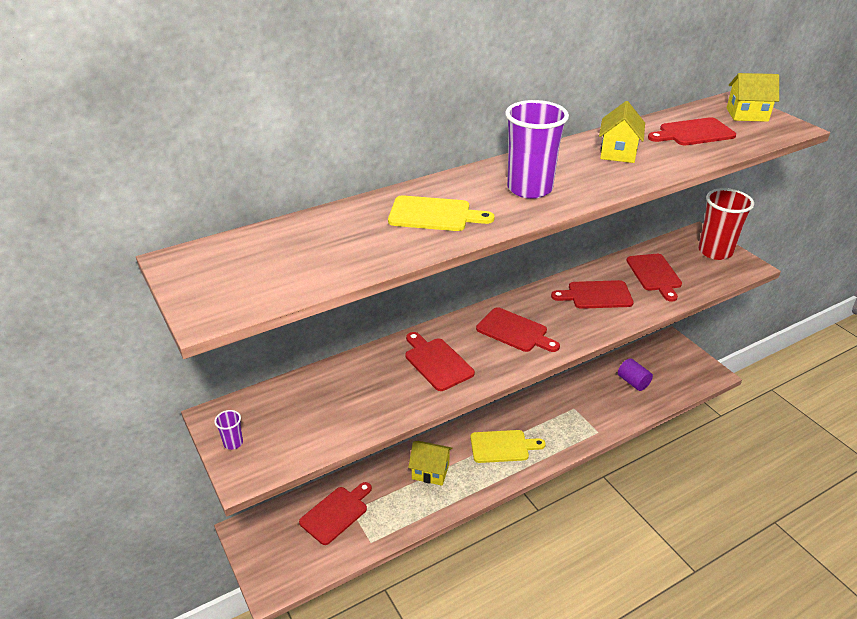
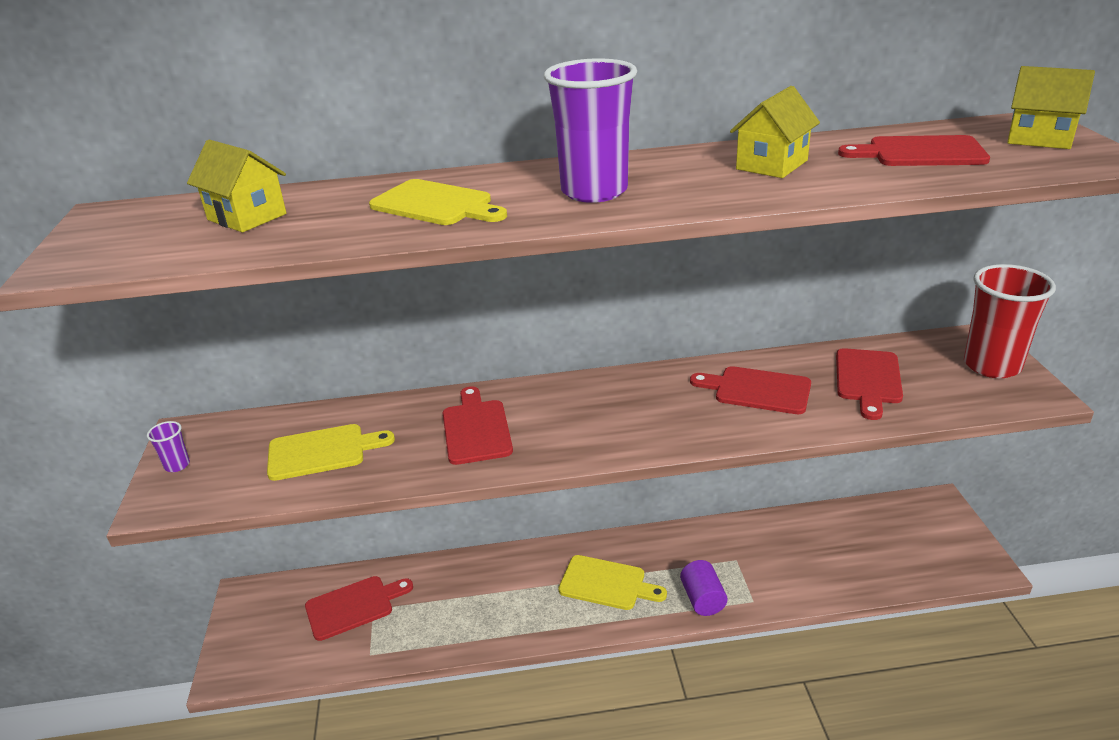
camera: 25 degrees right, 5 degrees down
(339, 405) = (322, 451): none -> yellow cutting board
(430, 471) = (495, 589): yellow house -> yellow house (247, 217)
(515, 331) = (606, 413): red cutting board -> none
(633, 382) = (846, 546): purple cylinder -> purple cylinder (702, 599)

